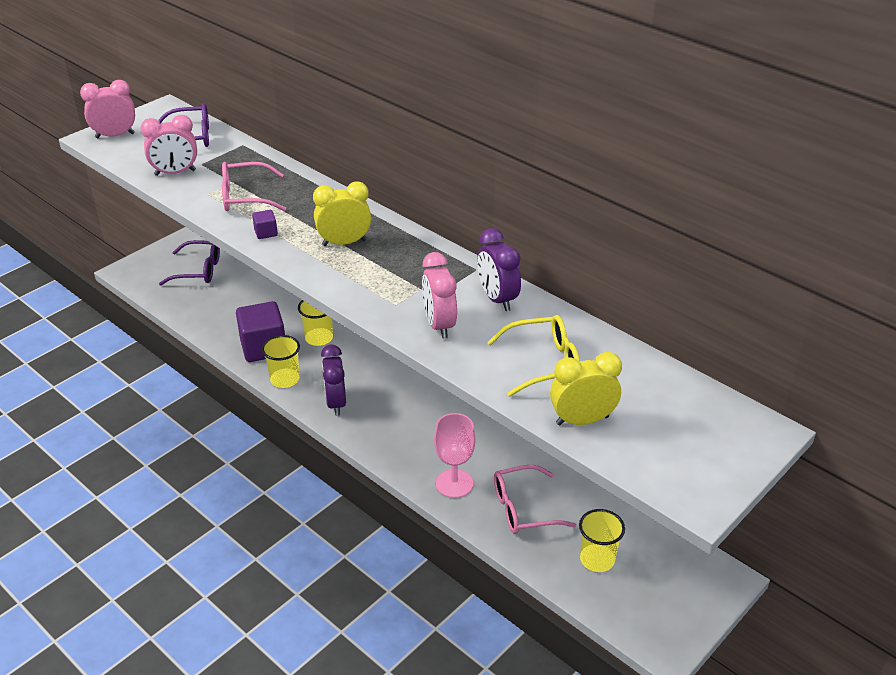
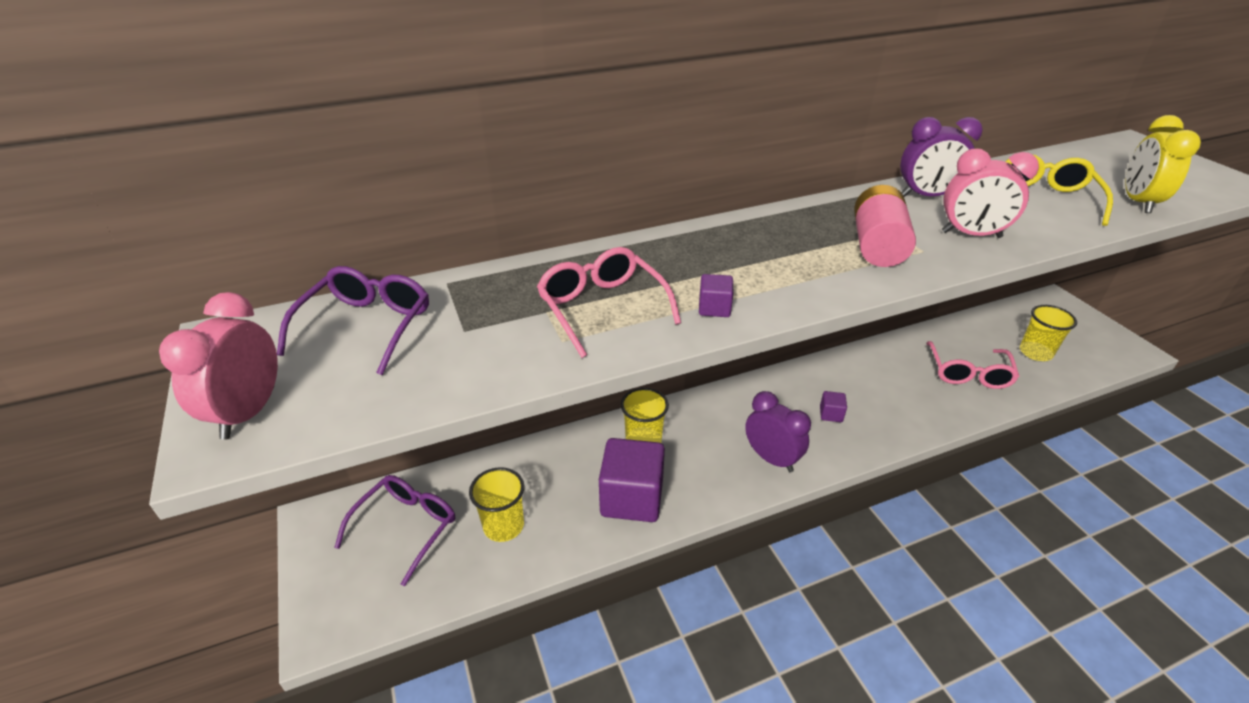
camera: 65 degrees left, 0 degrees up
(175, 173) = (466, 362): pink clock -> none
(245, 197) = (602, 308): pink glasses -> pink glasses turned 135 degrees clockwise
(285, 379) = (707, 493): yellow cup -> yellow cup (503, 526)
(336, 403) = (771, 458): purple clock -> purple clock turned 150 degrees counterclockwise
(344, 243) = (773, 256): yellow clock -> none
(389, 283) = (877, 246): none -> pink battery
(406, 426) = (831, 414): none -> purple cube
(454, 483) = (927, 406): pink goblet -> none

